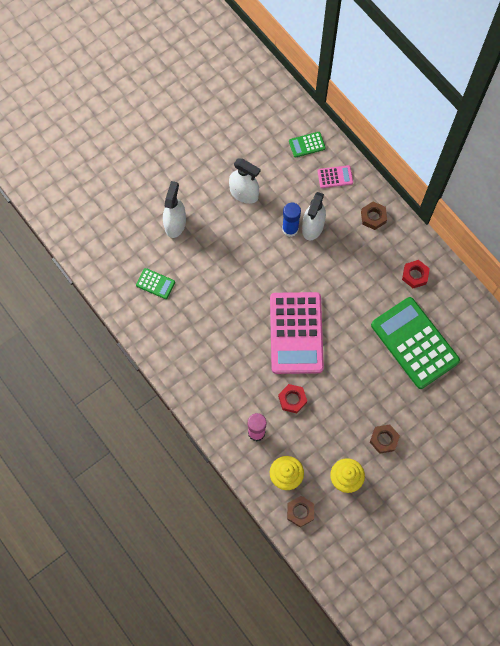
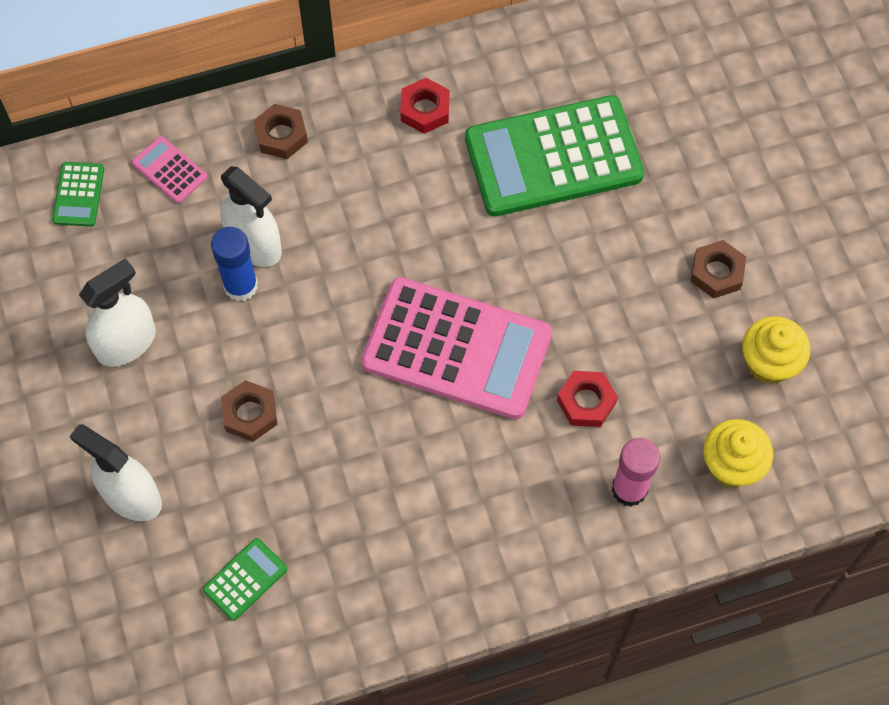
camera: 70 degrees left, 5 degrees down
(300, 512) = (808, 463): brown nut -> brown nut (250, 414)
(335, 177) = (169, 170): pink calculator -> pink calculator turned 60 degrees counterclockwise

